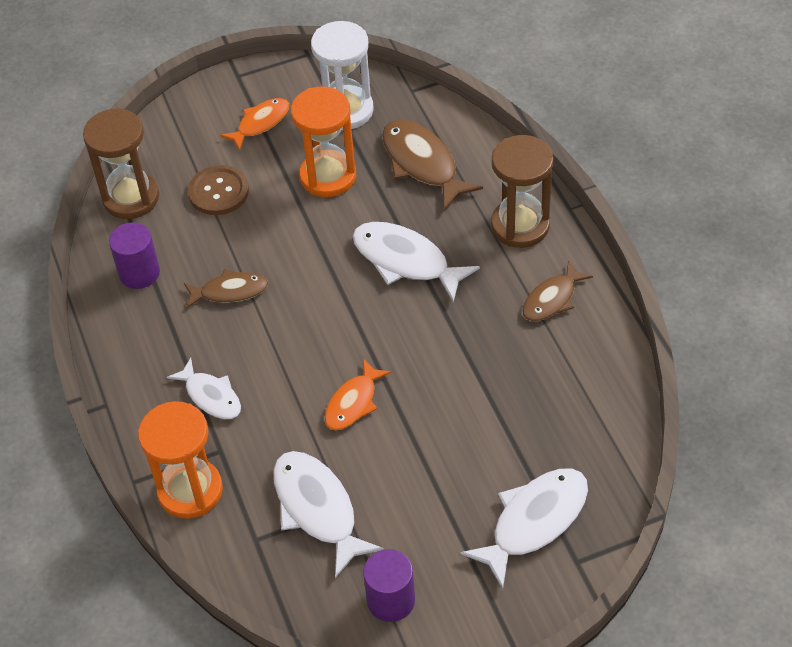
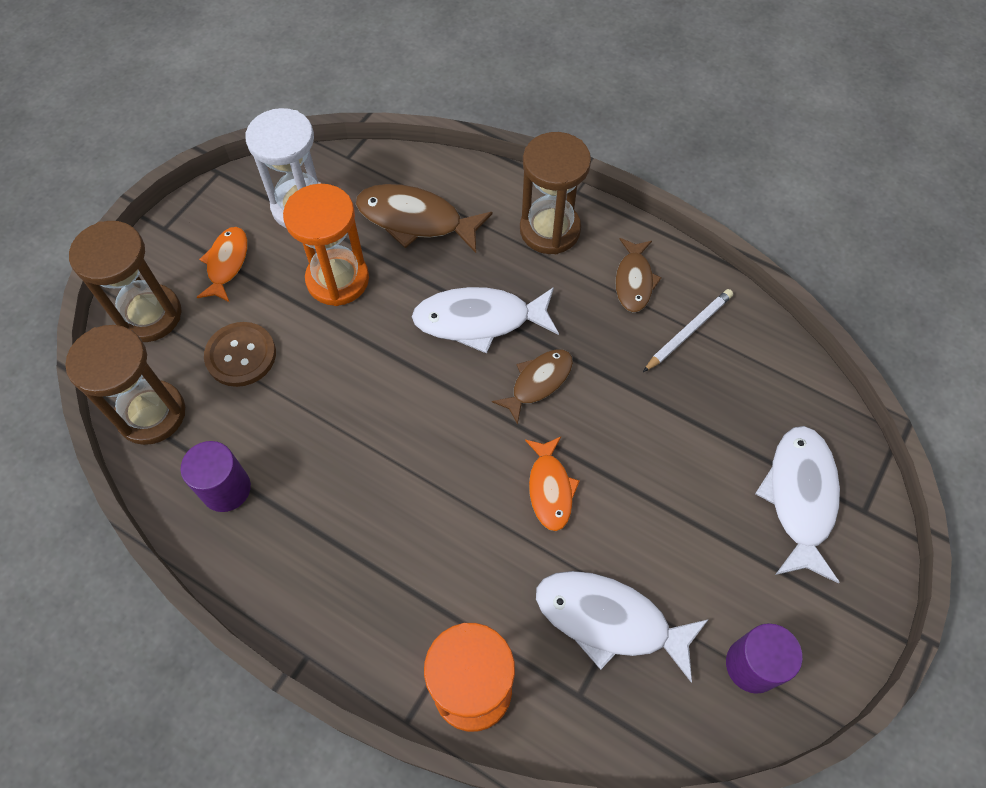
camera: 40 degrees left, 10 degrees up
(181, 131) = (149, 315): none -> brown hourglass
(211, 396) = (409, 573): white fish -> none
(230, 291) = (337, 451): brown fish -> brown fish (538, 382)
(561, 359) = (688, 331): none -> white pencil

